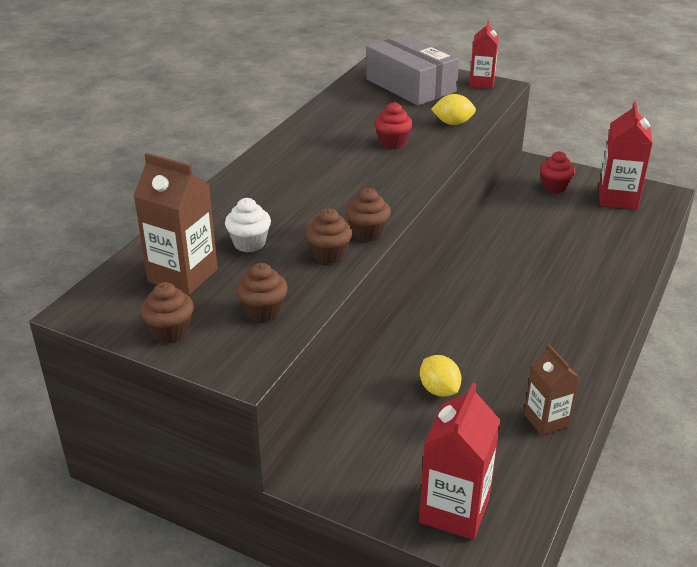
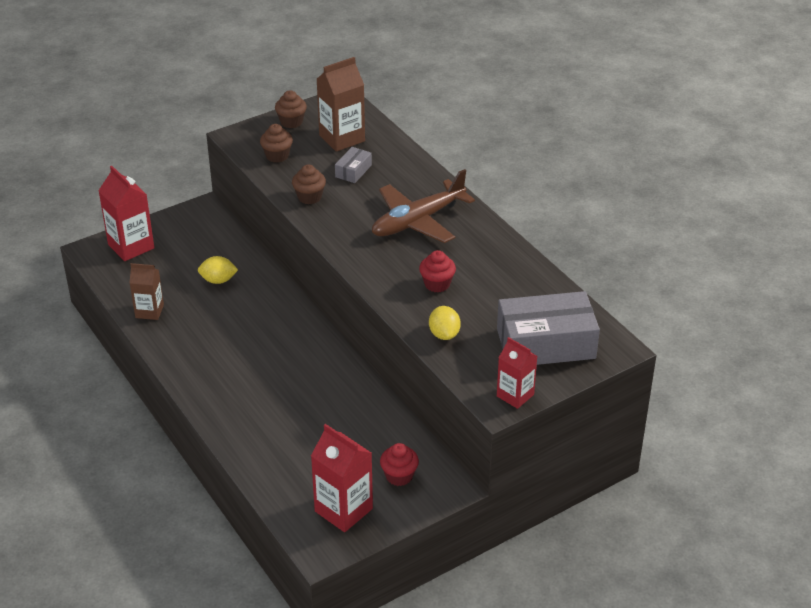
camera: 120 degrees right, 5 degrees up
(249, 243) = (353, 171): white cupcake -> grey box
(307, 178) = (417, 221): none -> brown plane
(367, 233) = (318, 221): brown cupcake -> none
(453, 123) = (444, 334): yellow lemon -> yellow lemon turned 45 degrees counterclockwise

